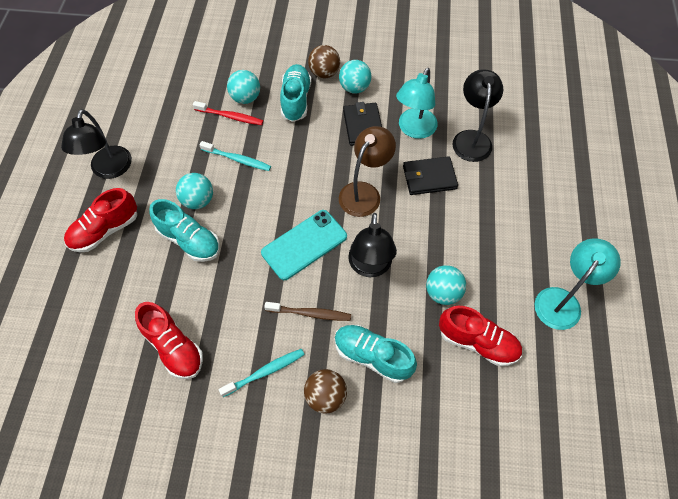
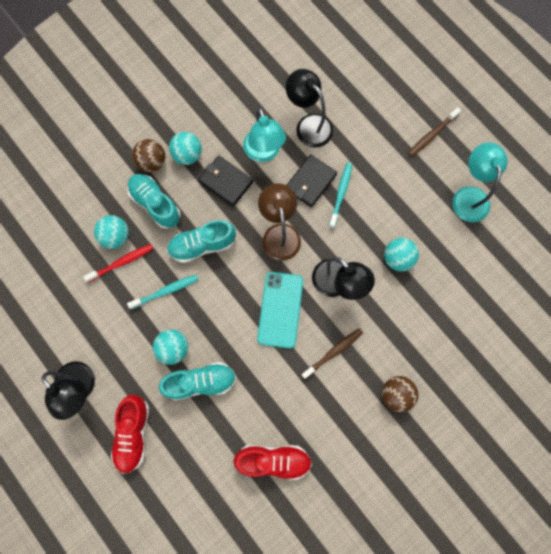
camera: 45 degrees left, 15 degrees up
(265, 372) = (346, 416): turquoise toothbrush -> turquoise toothbrush (340, 194)
(372, 356) = (397, 342): turquoise shoe -> turquoise shoe (202, 245)
(477, 342) = (447, 272): red shoe -> none
(575, 227) = (432, 135): none -> brown toothbrush

